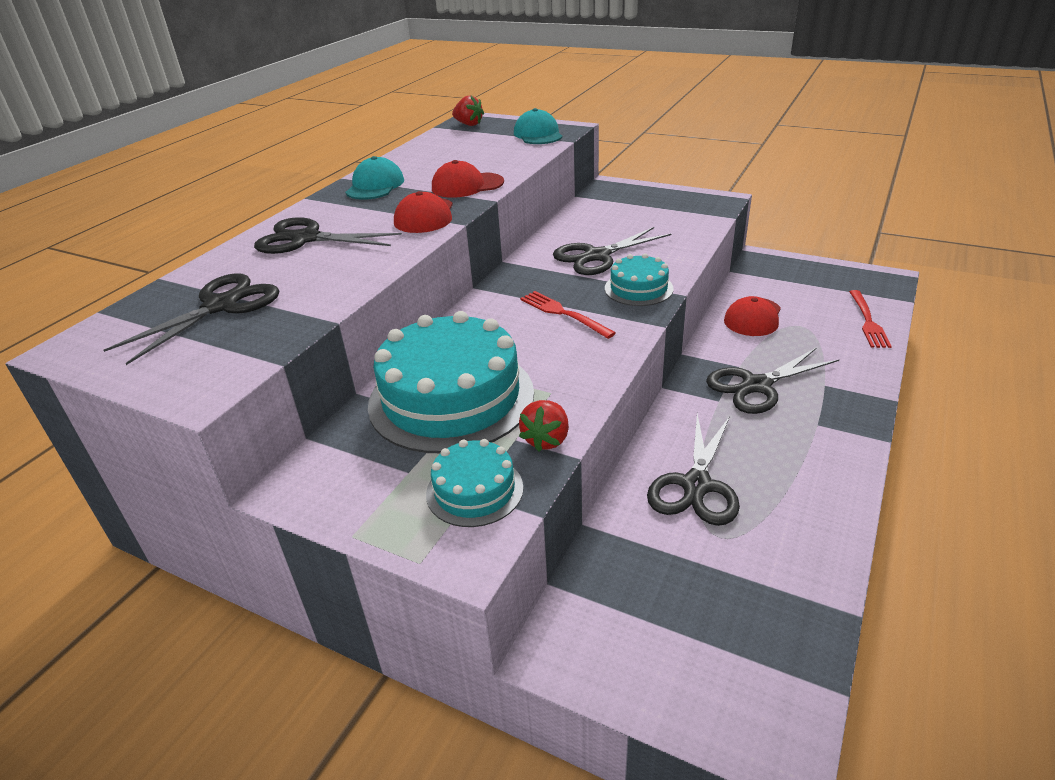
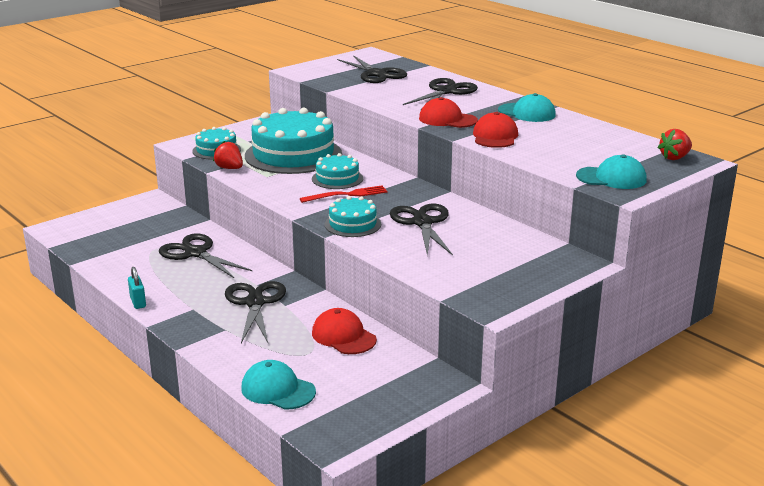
camera: 110 degrees right, 10 degrees down
(518, 334) = (337, 178): none -> turquoise cake
(858, 475) = (138, 302): none -> turquoise padlock
(868, 321) = (278, 390): red fork -> turquoise cap

